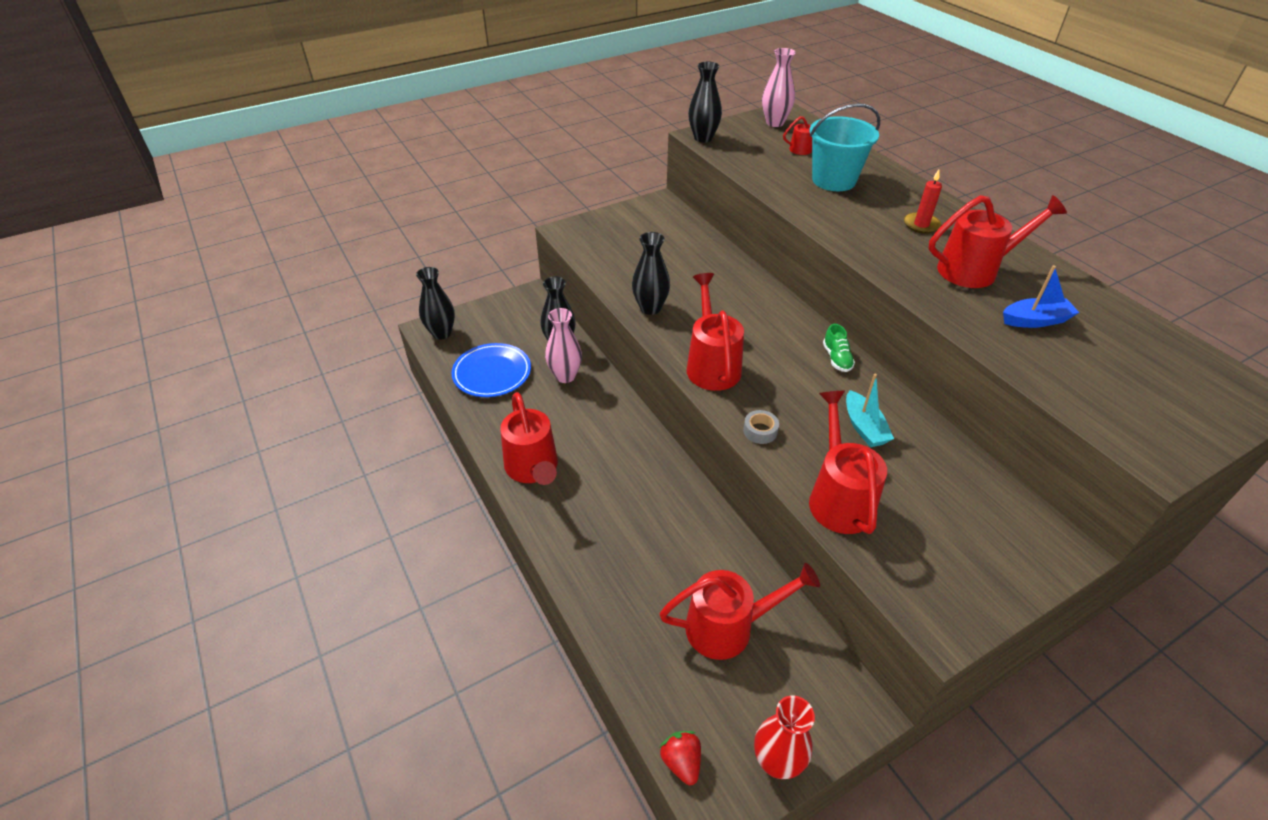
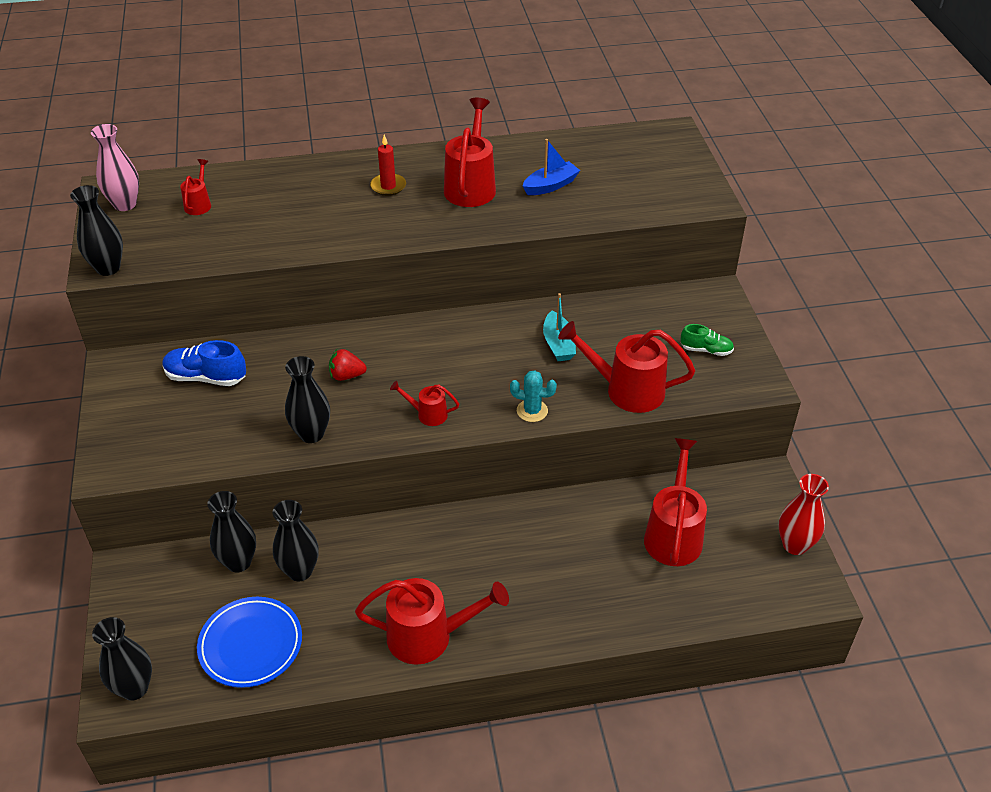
camera: 70 degrees left, 0 degrees up
(565, 376) = (300, 571): pink vase -> black vase
(675, 242) = (206, 377): none -> blue shoe
(681, 762) = (781, 605): red strawberry -> red strawberry (346, 376)
(711, 364) = (427, 414): red watering can -> red watering can, size x0.51
(760, 431) = (532, 411): grey tape -> turquoise cactus
(833, 180) = (274, 208): turquoise bucket -> none
(836, 358) = (467, 327): green shoe -> green shoe (706, 350)
(864, 427) = (558, 344): turquoise boat -> turquoise boat turned 75 degrees clockwise
(1035, 320) = (550, 186): blue boat -> blue boat turned 45 degrees clockwise

